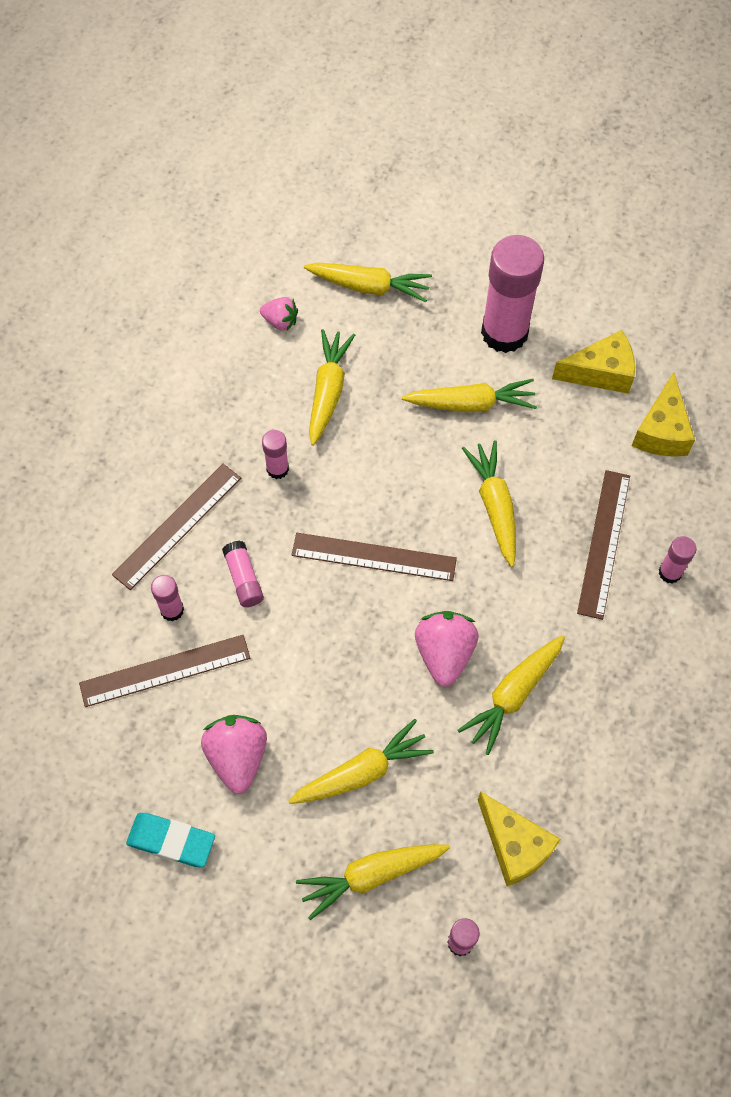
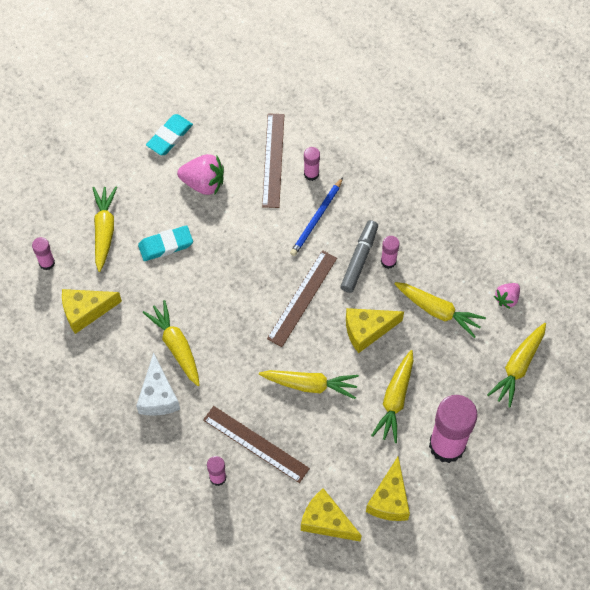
camera: 110 degrees right, 0 degrees up
(177, 525) = (368, 192): brown ruler -> none
(244, 579) = (316, 219): pink glue stick -> blue pencil
(288, 505) = (359, 259): none -> grey marker
(362, 772) = (165, 245): yellow carrot -> turquoise eraser
(389, 463) = (367, 330): none -> yellow cheese
(444, 653) = (219, 316): pink strawberry -> none
(595, 690) = (158, 396): none -> white cheese

